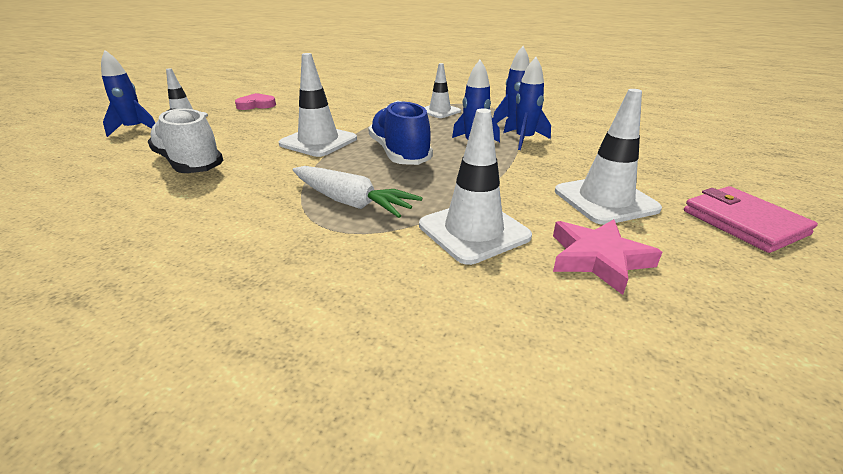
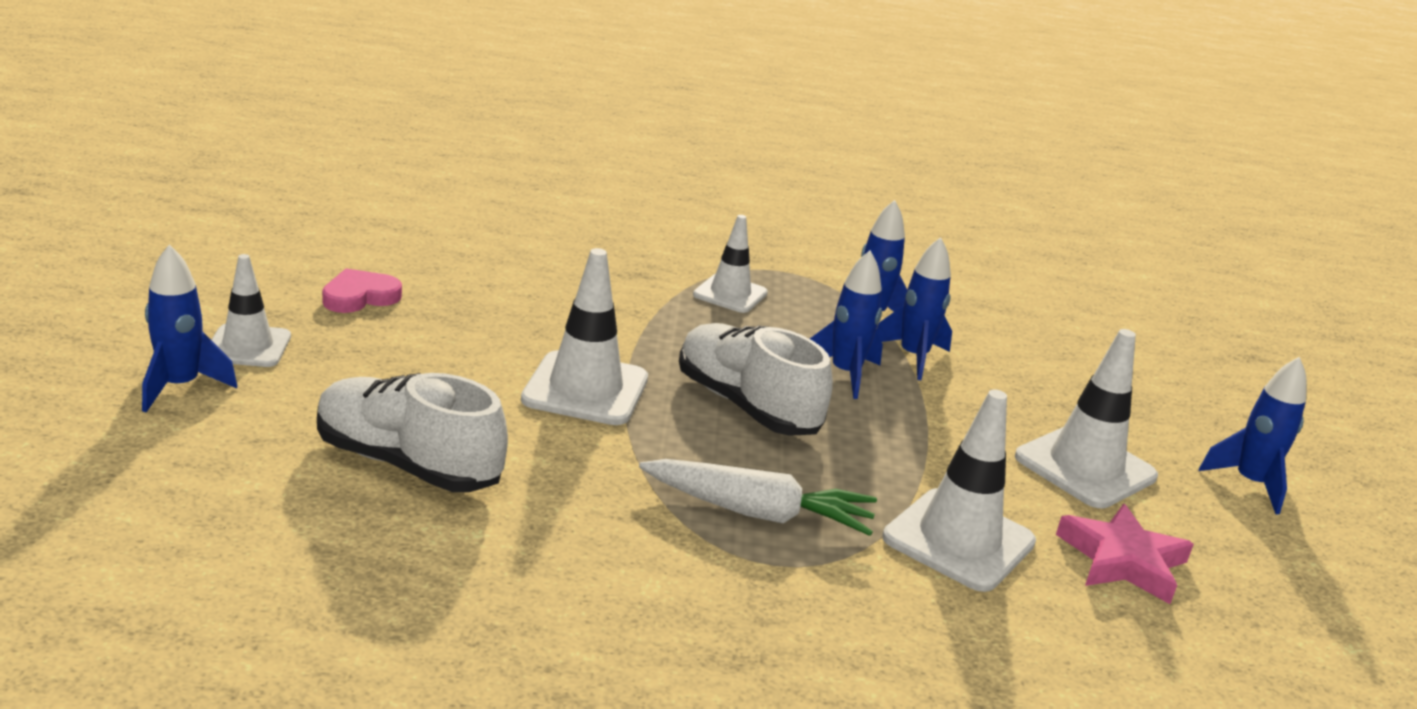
camera: 25 degrees left, 5 degrees down
(399, 154) = (746, 406): blue shoe -> white shoe
(744, 222) = (1250, 484): pink wallet -> blue rocket

